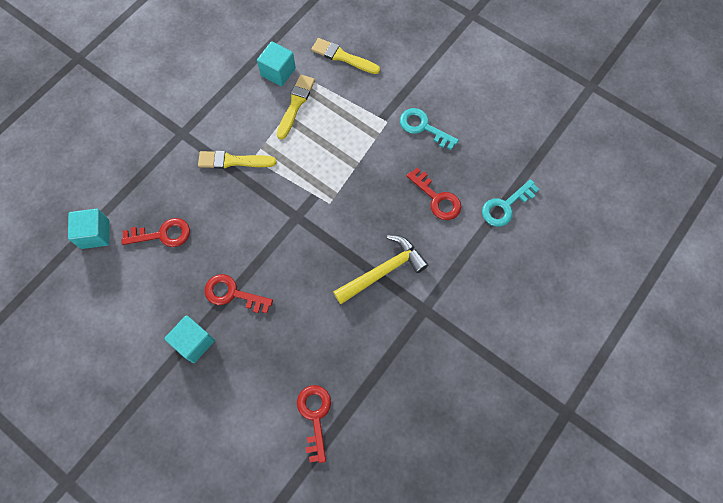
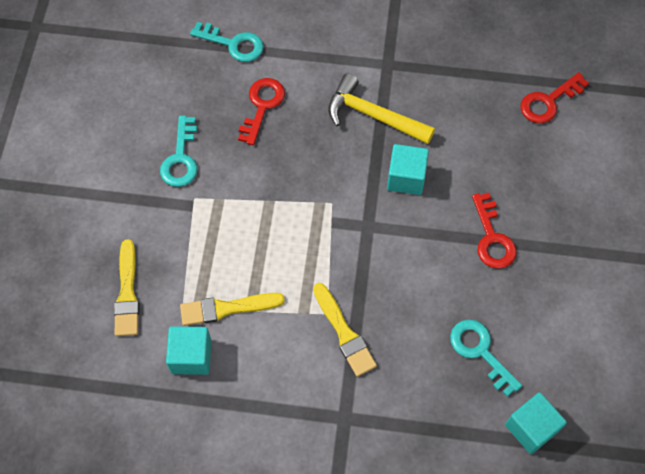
camera: 120 degrees left, 5 degrees down
(162, 234) = (480, 352): red key -> turquoise key
(194, 342) = (564, 243): turquoise cube -> turquoise cube (406, 178)

